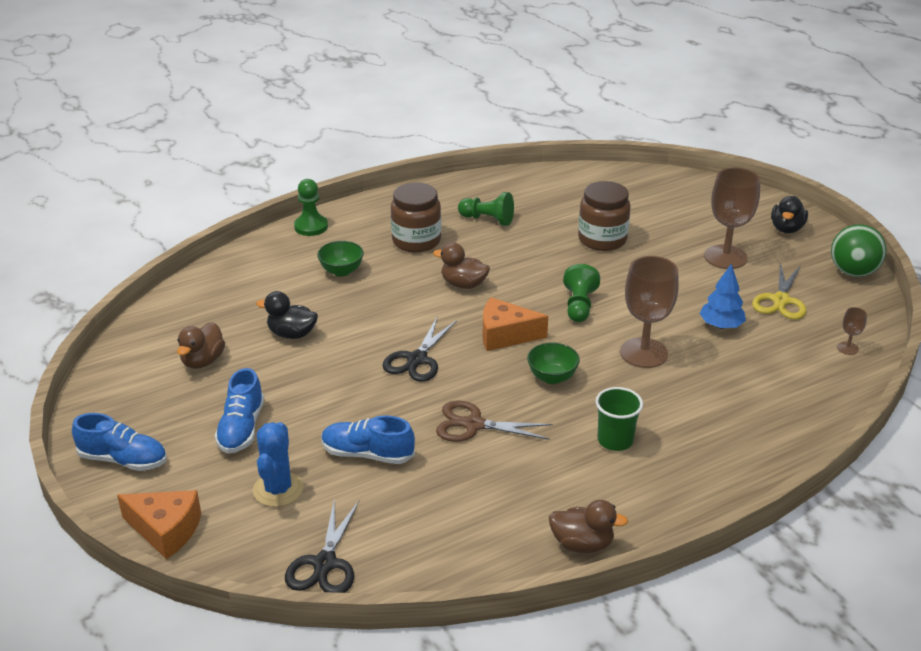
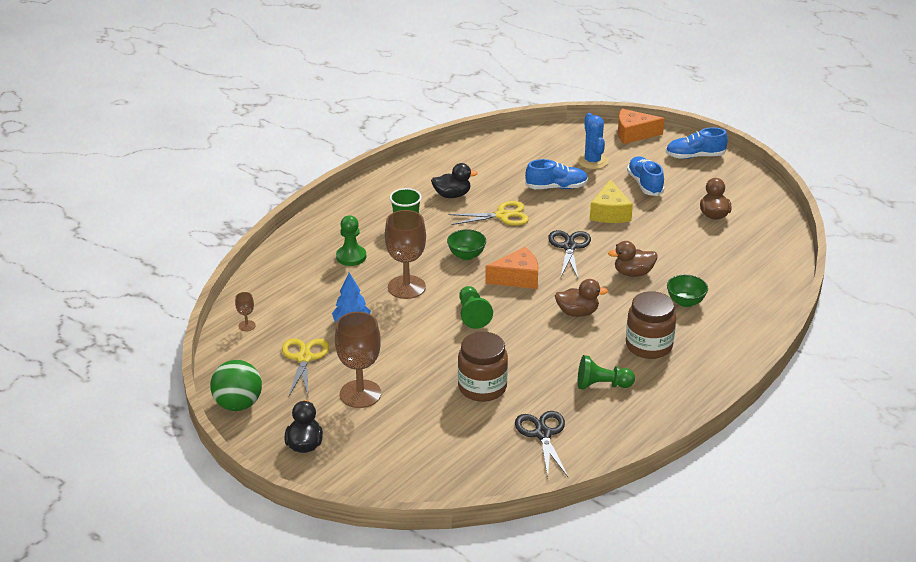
camera: 160 degrees right, 0 degrees up
(292, 334) = (673, 245): black duck -> black duck (452, 195)
(311, 227) = (753, 338): green pawn -> green pawn (351, 257)
(325, 564) = (538, 138): black scissors -> black scissors (542, 434)
(328, 395) = (610, 213): none -> yellow cheese
(473, 425) = (502, 216): brown scissors -> yellow scissors
(582, 544) = (405, 172): brown duck -> brown duck (633, 273)

